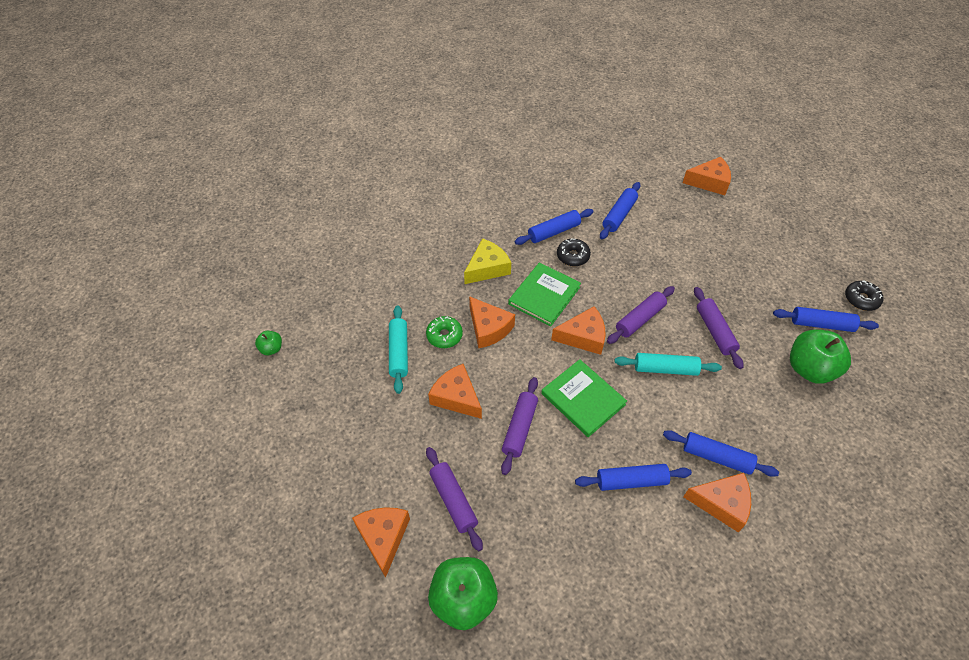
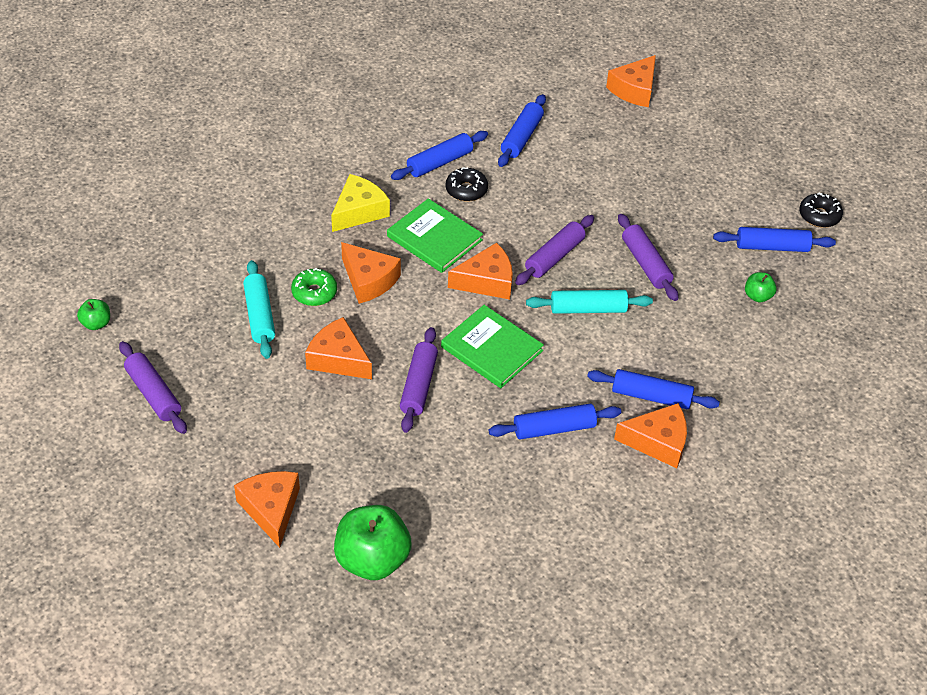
camera: 10 degrees left, 5 degrees down
(453, 500) = (348, 466): purple rolling pin -> purple rolling pin (153, 394)
(544, 295) = (434, 238): green book -> green book turned 75 degrees counterclockwise
(709, 182) = (634, 90): orange cheese -> orange cheese turned 135 degrees clockwise
(809, 369) = (757, 296): green apple -> green apple, size x0.48

